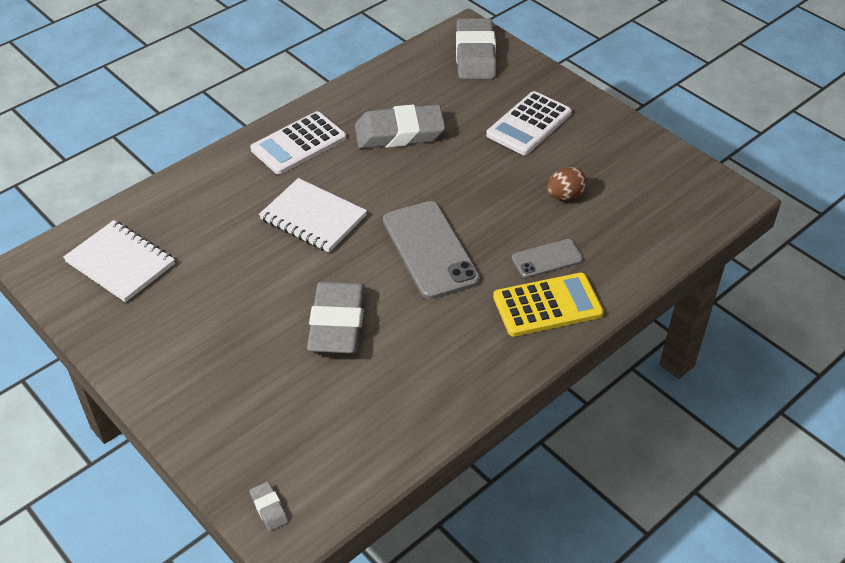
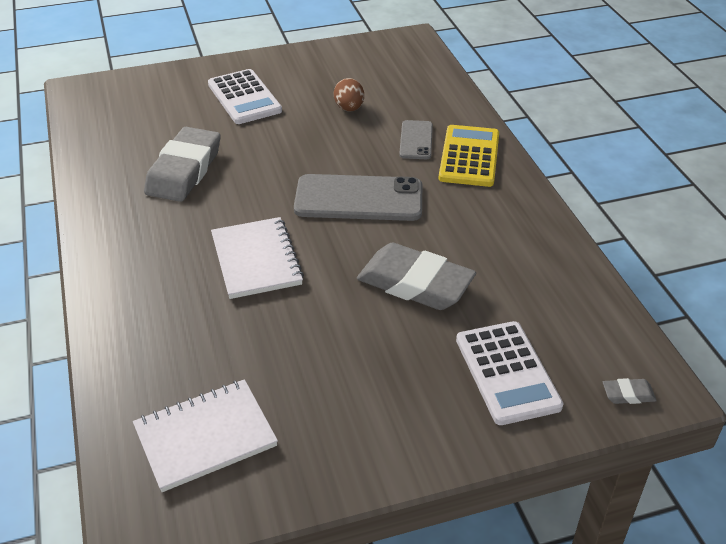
camera: 65 degrees left, 5 degrees down
(298, 144) = (135, 240): white calculator -> white calculator (507, 373)
(313, 217) = (256, 260): white notebook -> white notebook turned 75 degrees counterclockwise
(475, 55) = (120, 96): grey eraser -> none

